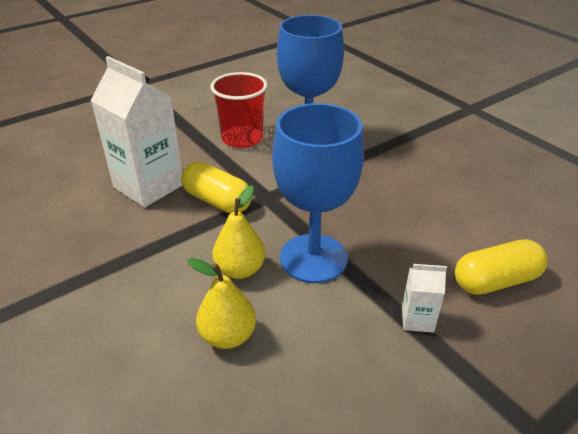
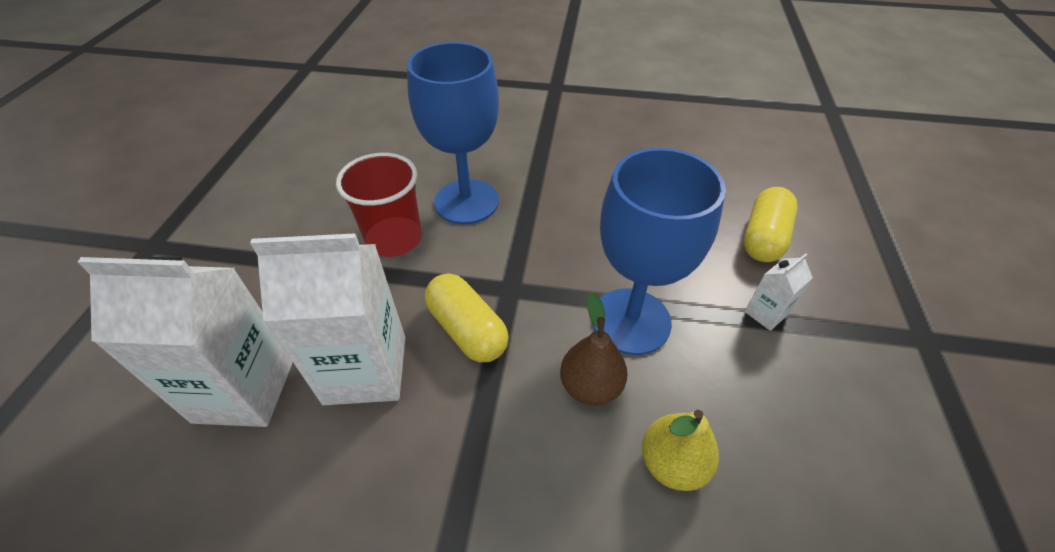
camera: 45 degrees left, 10 degrees up
(95, 161) = (245, 390): none -> white carton
(217, 201) = (467, 330): yellow capsule -> yellow capsule turned 60 degrees clockwise
(240, 269) = (590, 386): yellow pear -> brown pear

